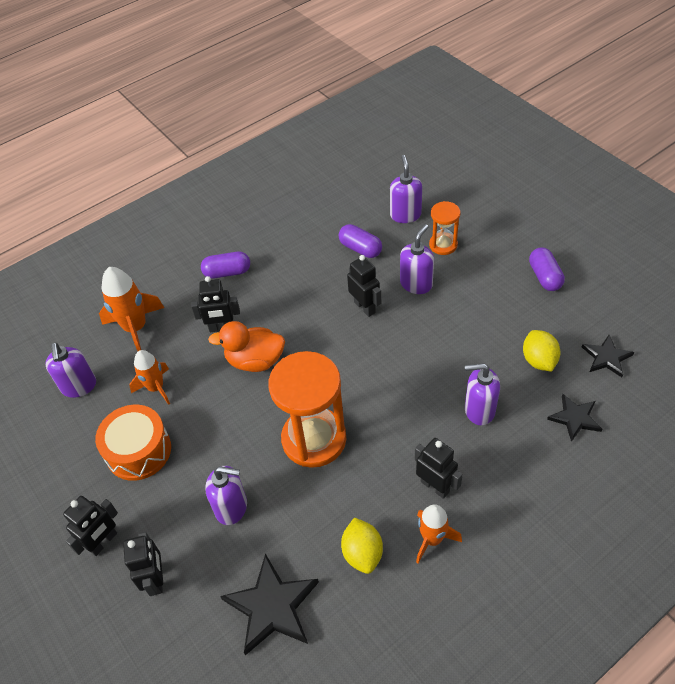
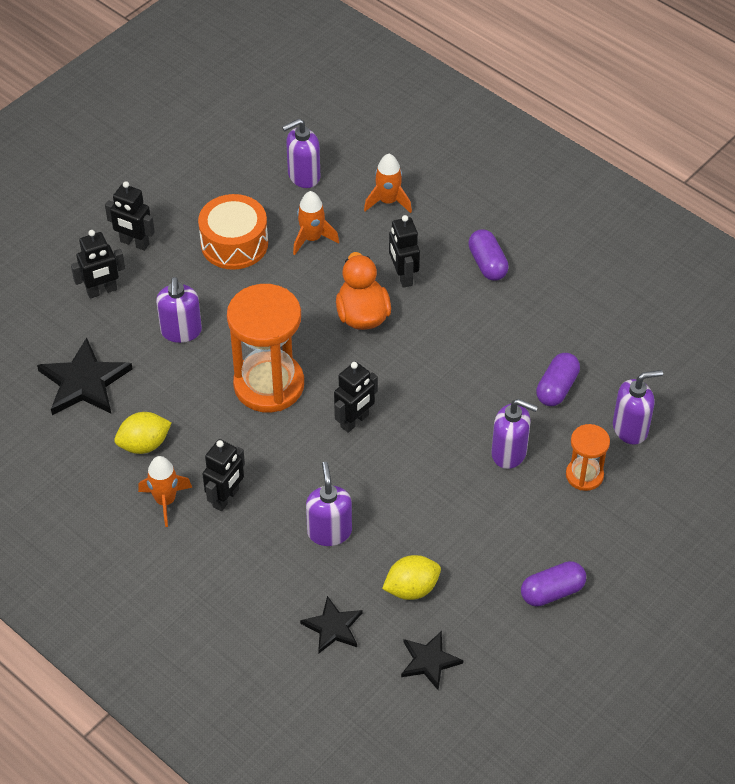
camera: 75 degrees right, 0 degrees up
(135, 328) = (388, 201): orange rocket -> orange rocket, size x0.66
(365, 307) = (460, 405): black robot -> black robot (355, 421)

